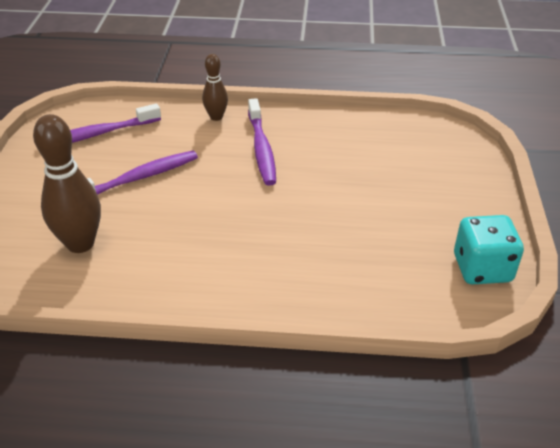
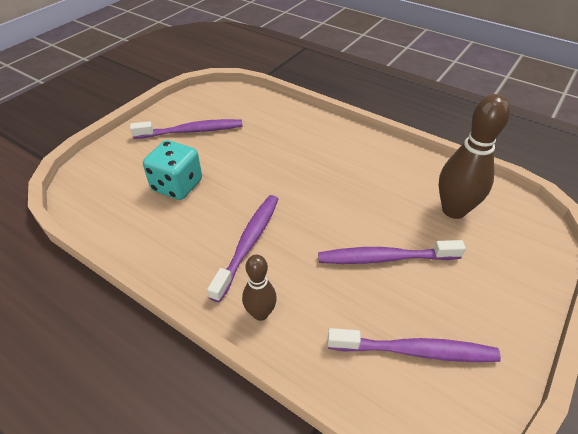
camera: 150 degrees left, 5 degrees up
(434, 222) = (191, 131): none -> purple toothbrush
(482, 268) = (200, 101): turquoise dice -> turquoise dice (177, 185)

